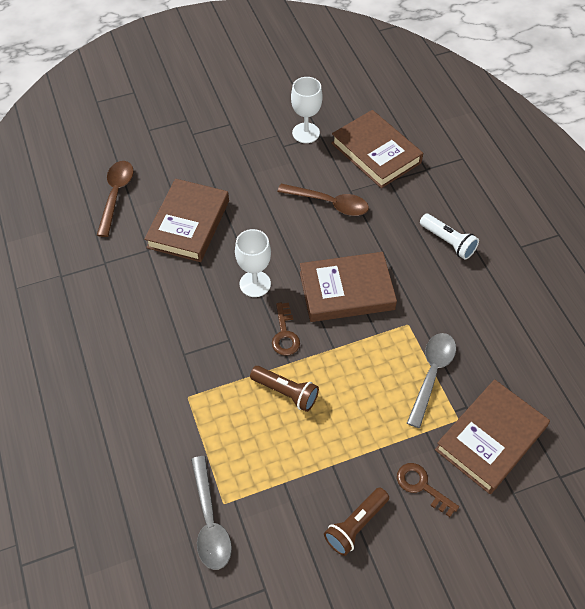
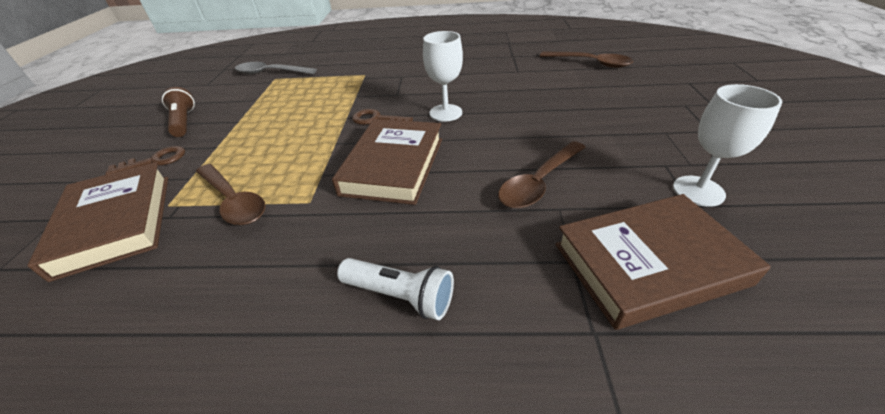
camera: 115 degrees right, 15 degrees down
(188, 224) = (541, 90): brown book -> none
(286, 392) = (321, 111): brown flashlight -> none
(431, 374) = (233, 201): grey spoon -> brown spoon
(448, 242) = (400, 295): white flashlight -> white flashlight turned 135 degrees counterclockwise

